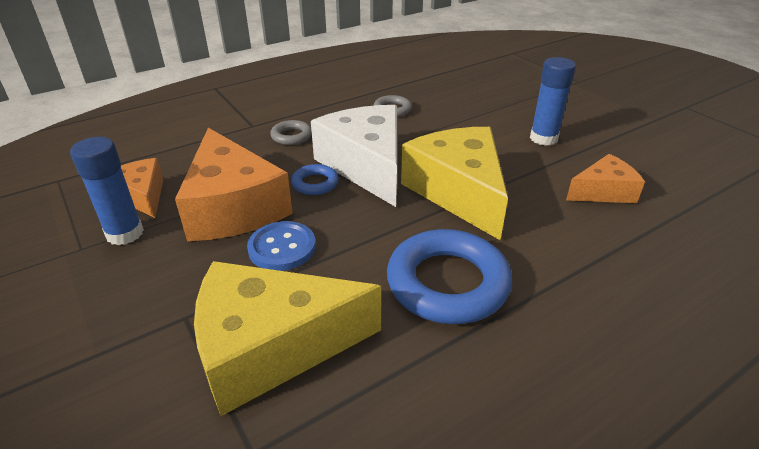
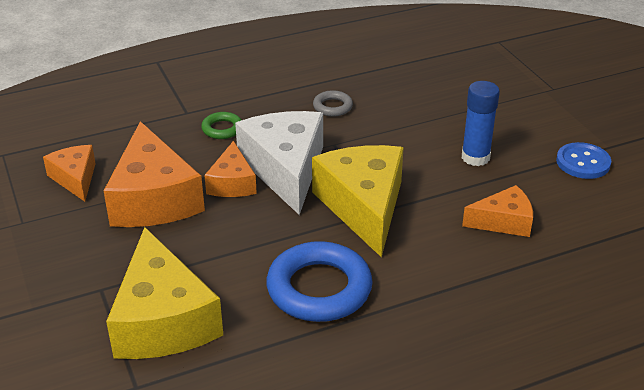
camera: 10 degrees right, 0 degrees up
(125, 233) = (58, 213): blue glue stick -> none
(271, 347) = (163, 320): yellow cheese -> yellow cheese turned 105 degrees counterclockwise
(282, 248) = (188, 241): blue button -> blue button (583, 162)
(291, 136) = (222, 129): grey ring -> green ring
(315, 183) = (232, 183): blue ring -> orange cheese

